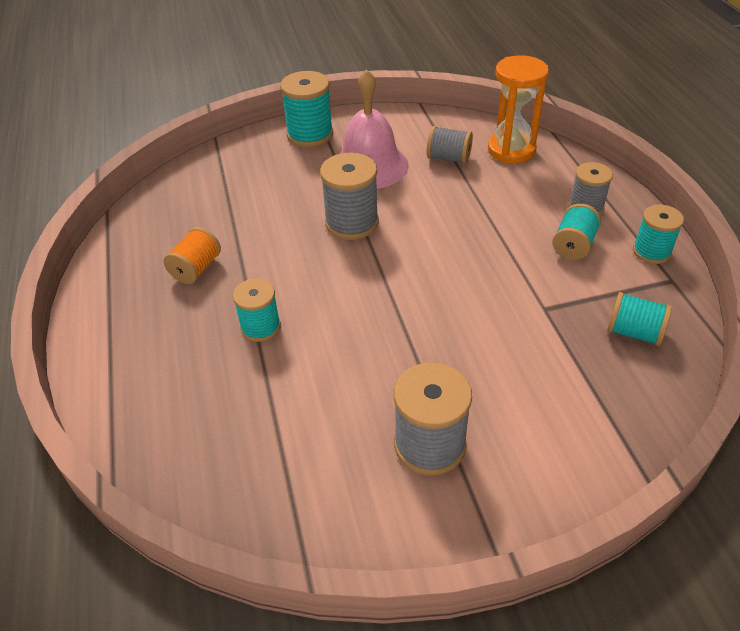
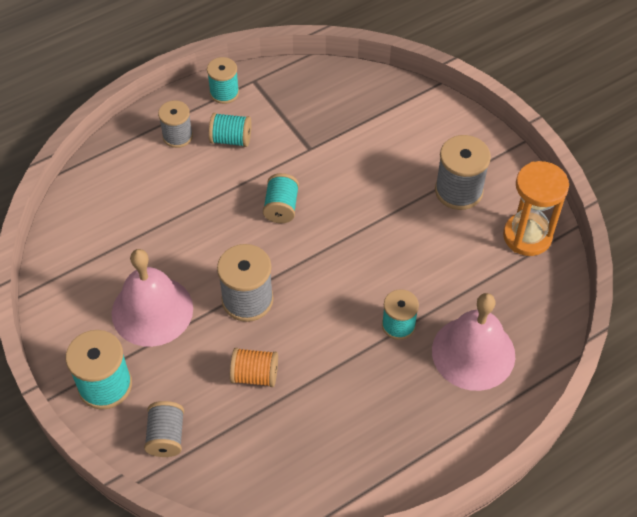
camera: 110 degrees left, 10 degrees up
(187, 383) = (473, 353): none -> pink bell
(196, 269) = (349, 404): orange spool -> orange spool (254, 375)
(448, 158) = (124, 247): grey spool -> grey spool (166, 436)
(511, 150) = (99, 199): orange hourglass -> orange hourglass (527, 236)
(634, 332) = (316, 98): turquoise spool -> turquoise spool (281, 207)

